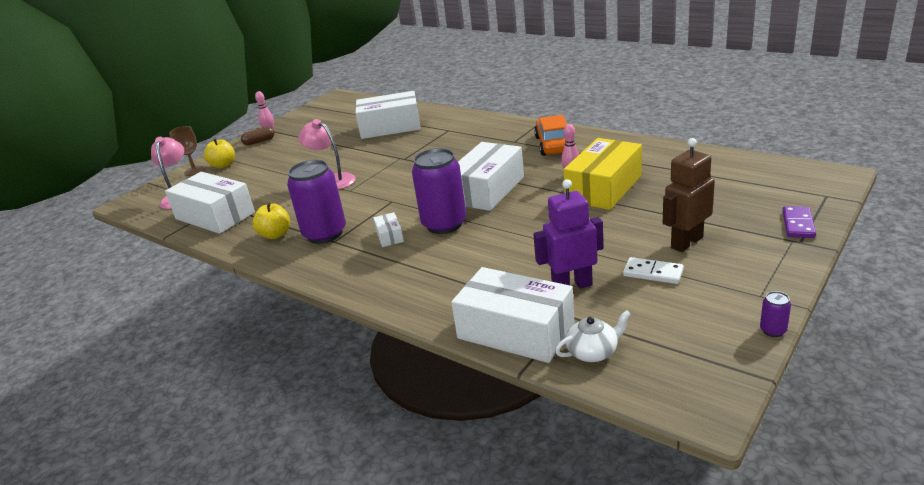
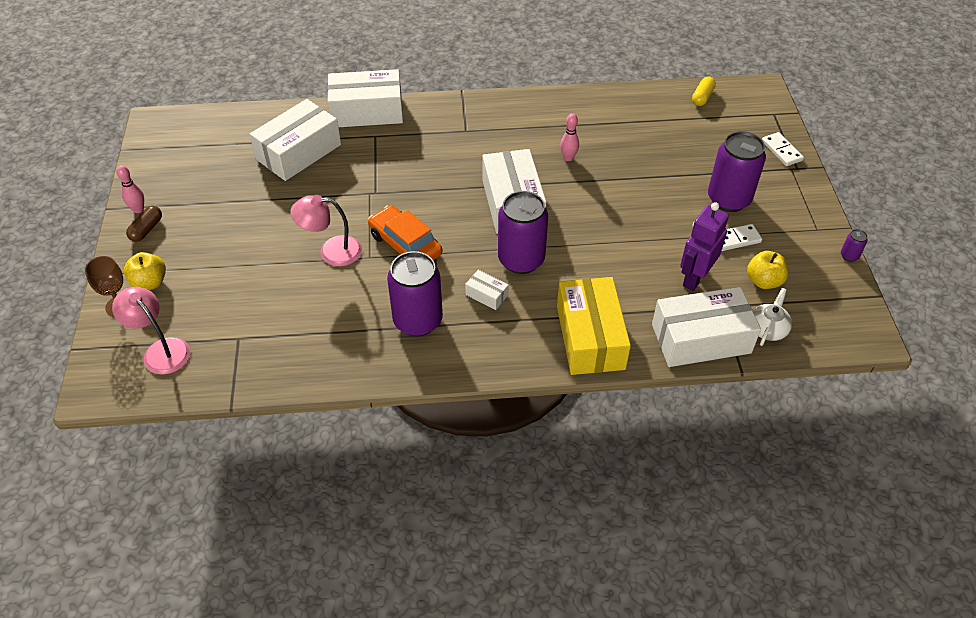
camera: 45 degrees left, 20 degrees up
(215, 216) = (253, 354): white box -> white box (367, 111)
(275, 235) = (365, 345): yellow apple -> yellow apple (763, 281)
(554, 144) = (510, 123): orange car -> orange car (405, 244)
(603, 188) = (611, 163): yellow box -> yellow box (590, 337)
(686, 242) = (728, 199): brown robot -> purple can
(757, 167) = (702, 97): none -> yellow capsule
(798, 224) = (781, 151): purple domino -> white domino

